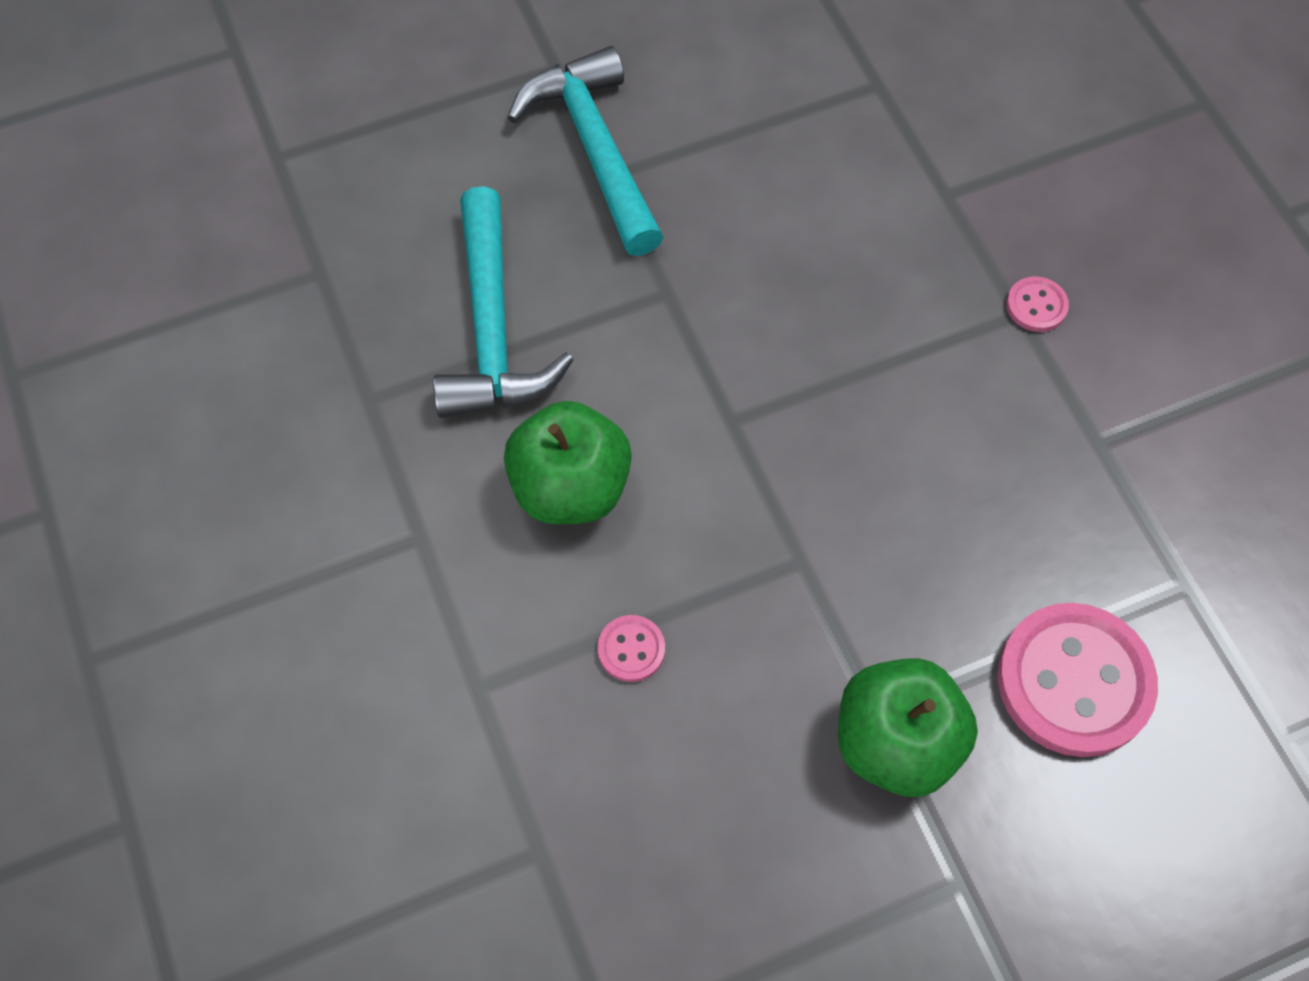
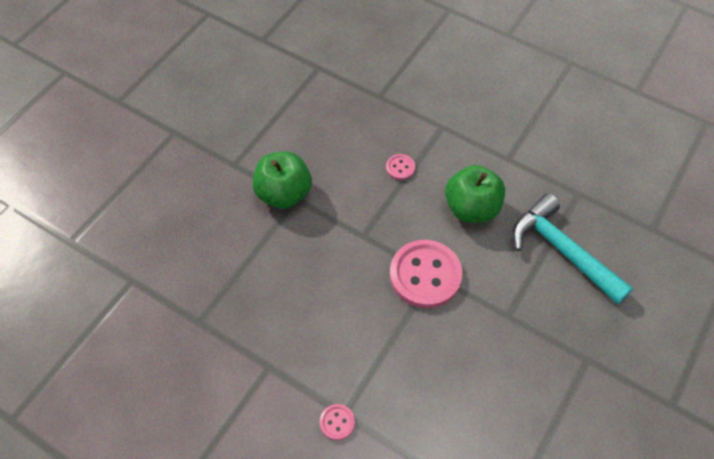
camera: 145 degrees right, 5 degrees down
(595, 150) = (607, 368): turquoise hammer -> none
(1074, 681) = (227, 253): pink button -> pink button (425, 275)

